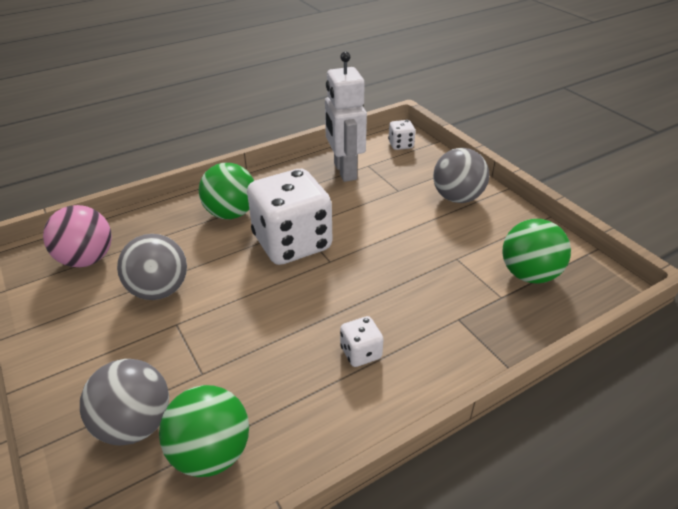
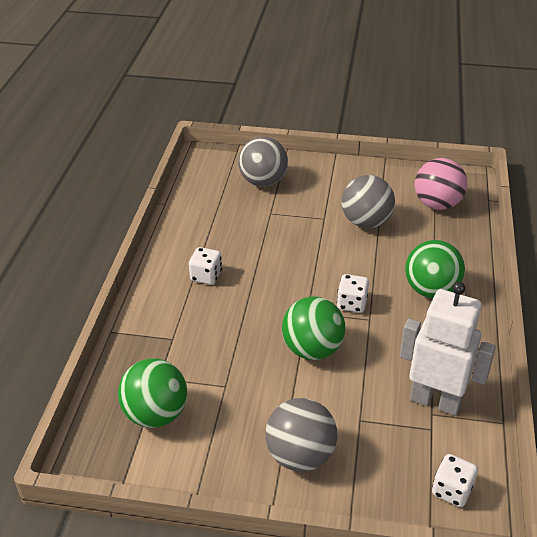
camera: 130 degrees right, 0 degrees up
(211, 453) = (215, 197): green ball -> green ball (312, 349)
(292, 243) = (351, 304): white dice -> white dice, size x0.43

